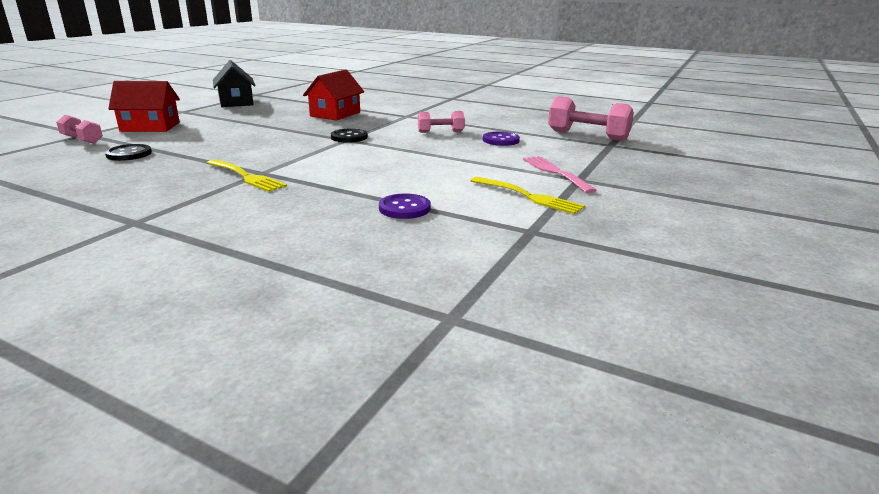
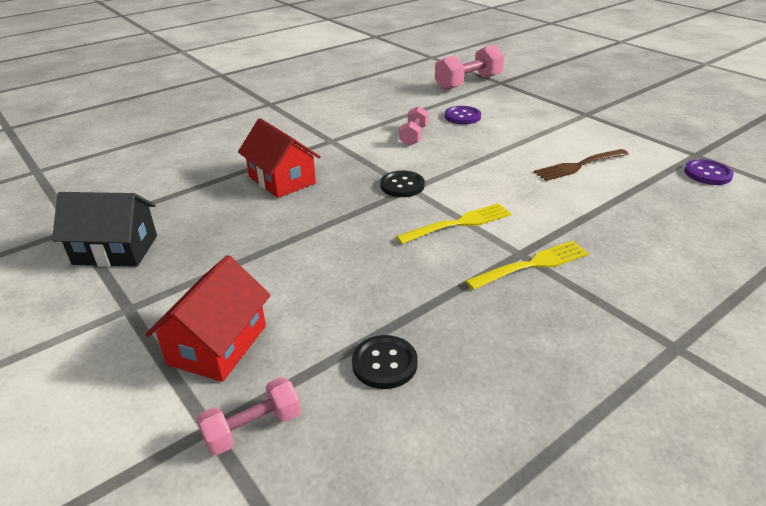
camera: 65 degrees left, 10 degrees up
(404, 208) = (645, 191): purple button -> purple button (707, 174)
(440, 182) = (579, 165): none -> brown fork
(527, 196) = (622, 140): yellow fork -> yellow fork (458, 224)
(556, 173) = (568, 118): pink fork -> none

